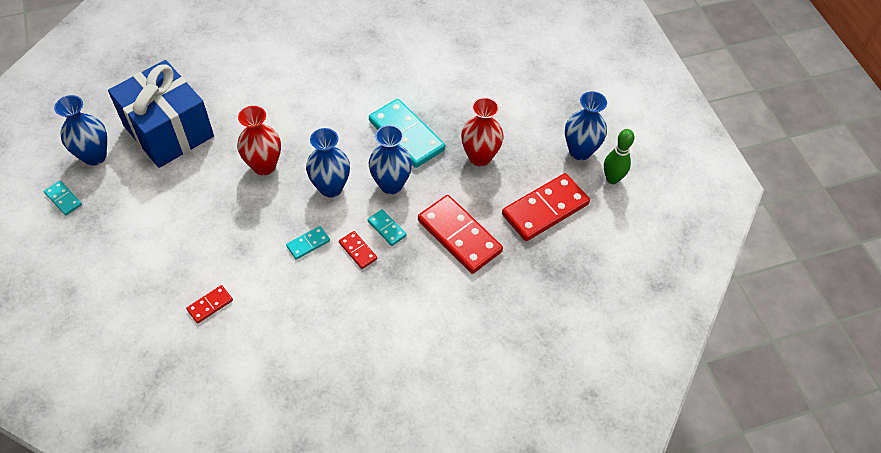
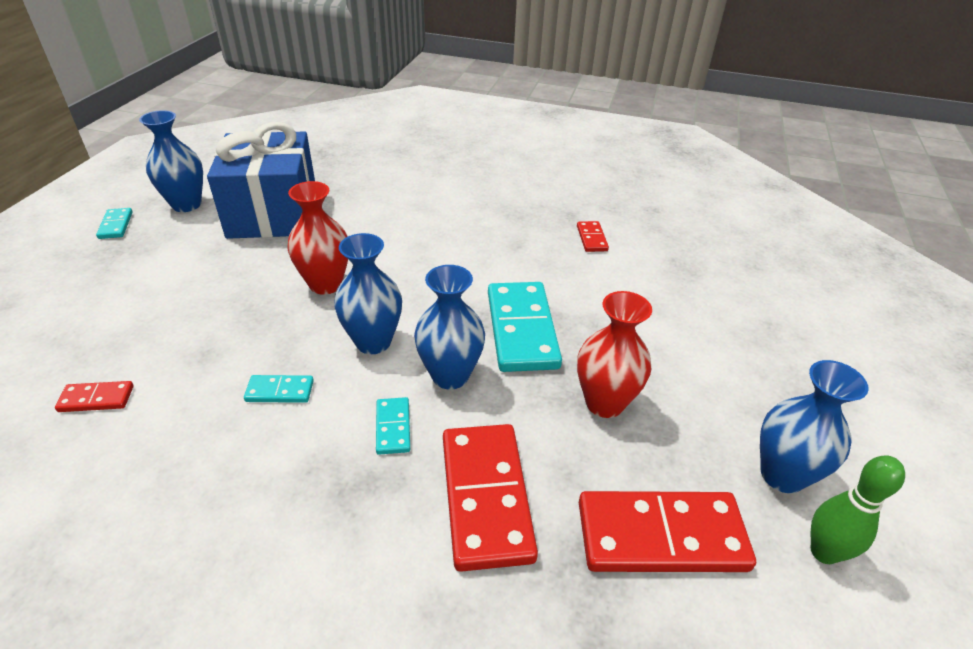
camera: 35 degrees right, 15 degrees down
(358, 251) = (328, 435): red domino -> red domino (592, 238)

